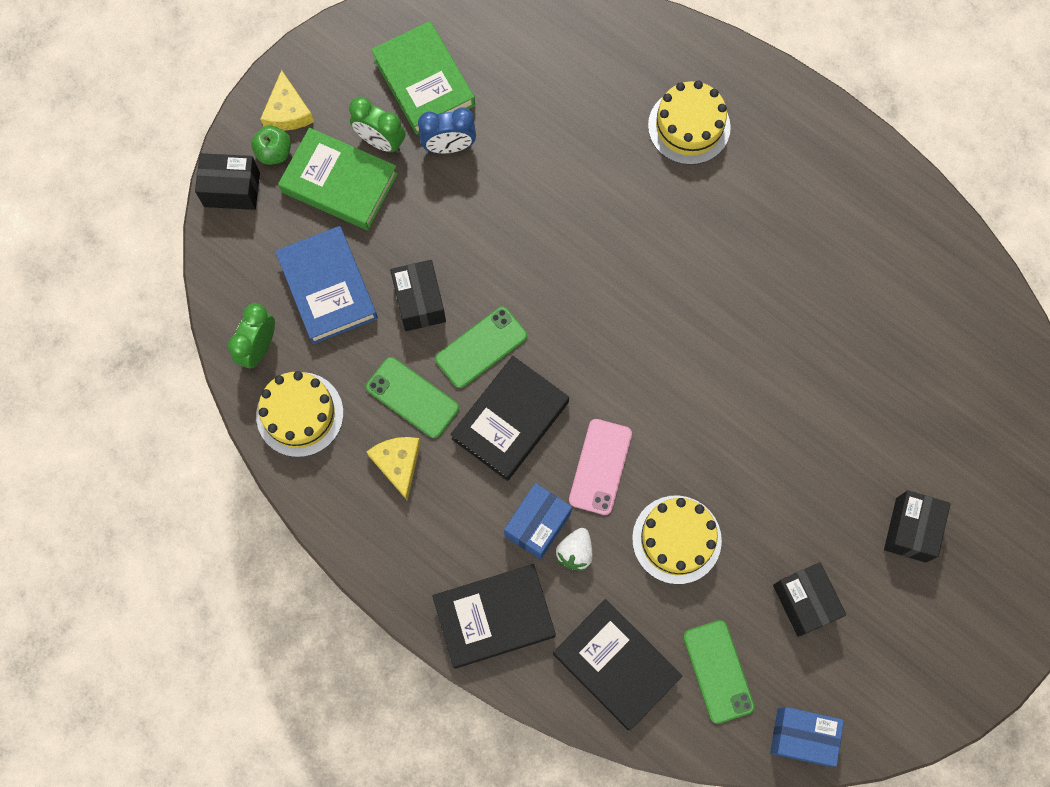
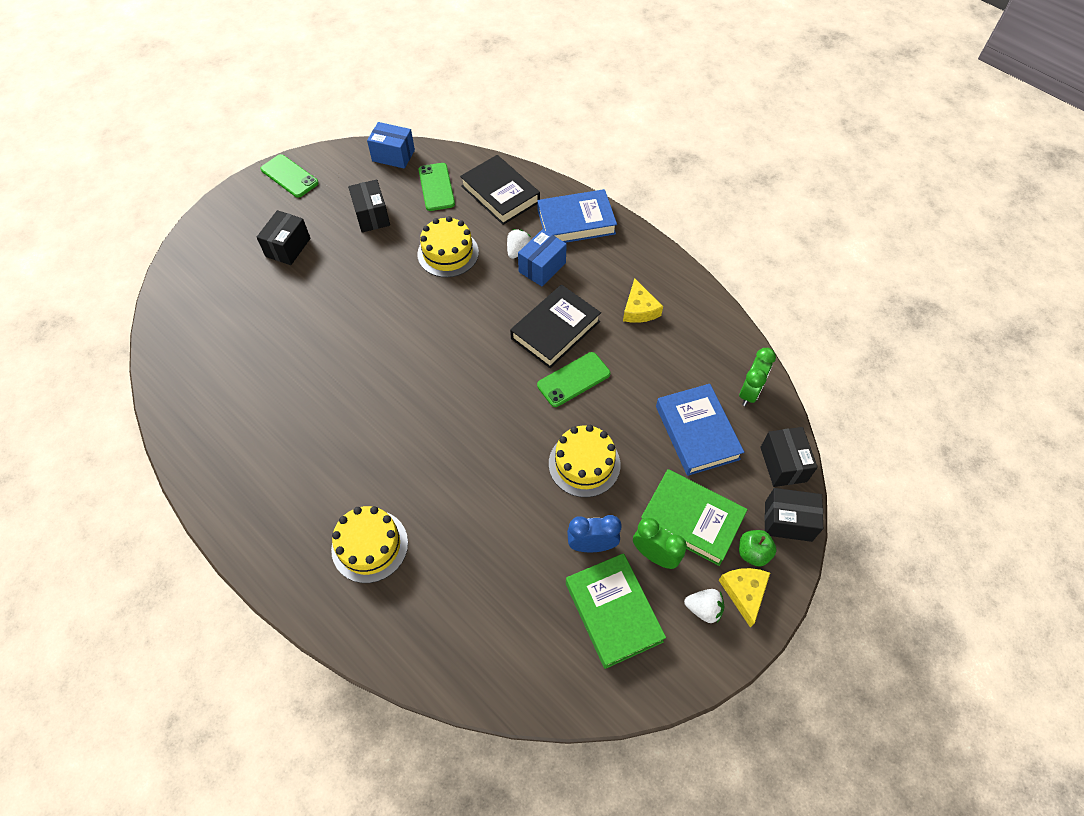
camera: 175 degrees left, 15 degrees down
(300, 414) = (713, 345): yellow cake -> yellow cake (584, 464)
(331, 92) = (703, 609): none -> white strawberry
(412, 397) = (628, 349): green phone -> green phone (289, 176)
(419, 302) = (621, 416): black box -> black box (783, 464)
(494, 617) = (576, 222): black book -> blue book
(600, 467) = (493, 297): pink phone -> none

